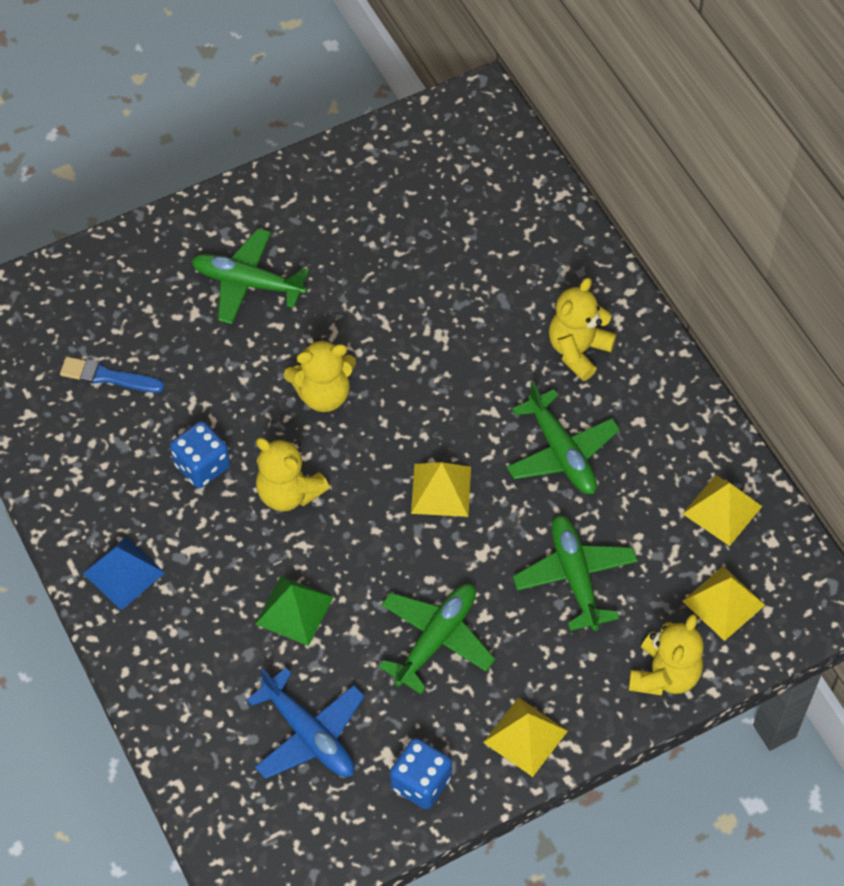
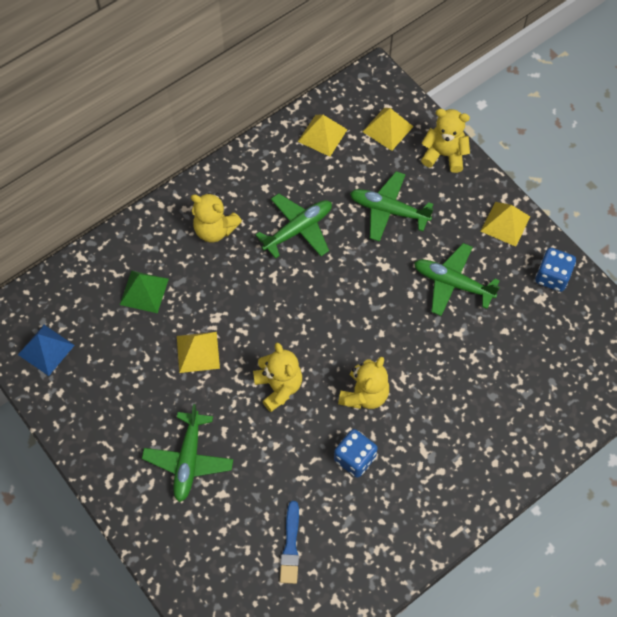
camera: 100 degrees left, 5 degrees up
(123, 573) = (453, 493): blue pyramid -> blue pyramid (46, 349)
(294, 610) = (453, 373): green pyramid -> green pyramid (144, 291)
(309, 735) = (539, 347): blue plane -> none
(441, 489) = (341, 297): yellow pyramid -> yellow pyramid (198, 352)
(575, 576) = (388, 210): green plane -> green plane turned 45 degrees clockwise

